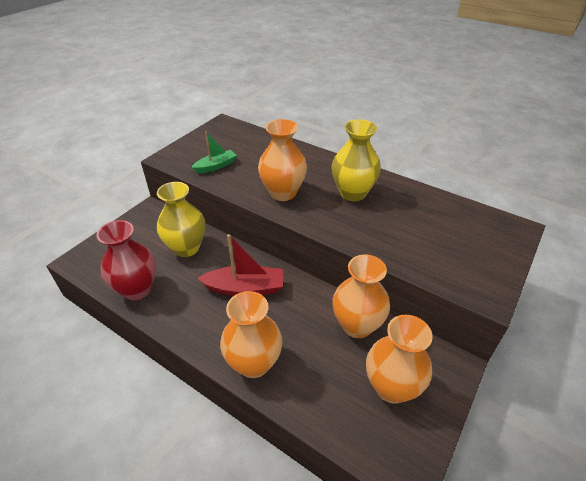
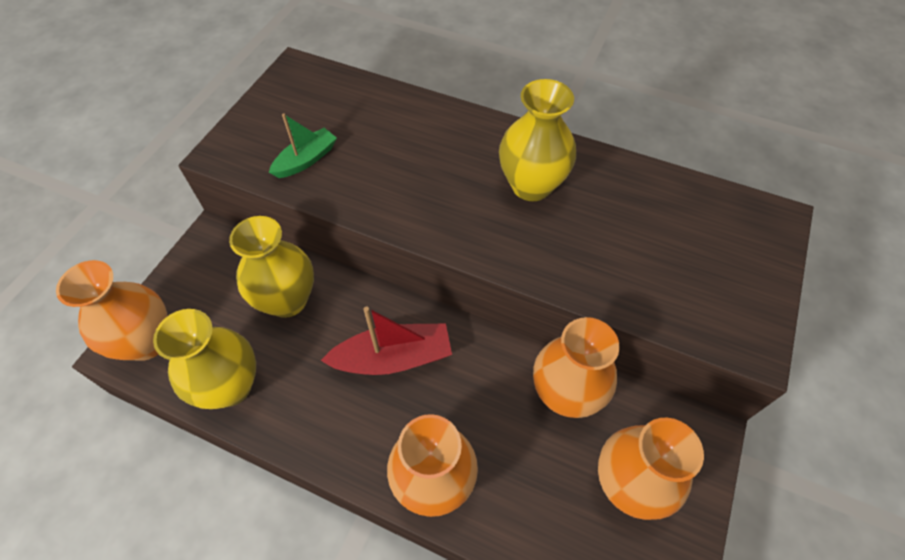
camera: 10 degrees left, 15 degrees up
(137, 289) = (230, 386): red vase -> yellow vase
(283, 193) = (425, 200): orange vase -> orange vase (147, 342)

